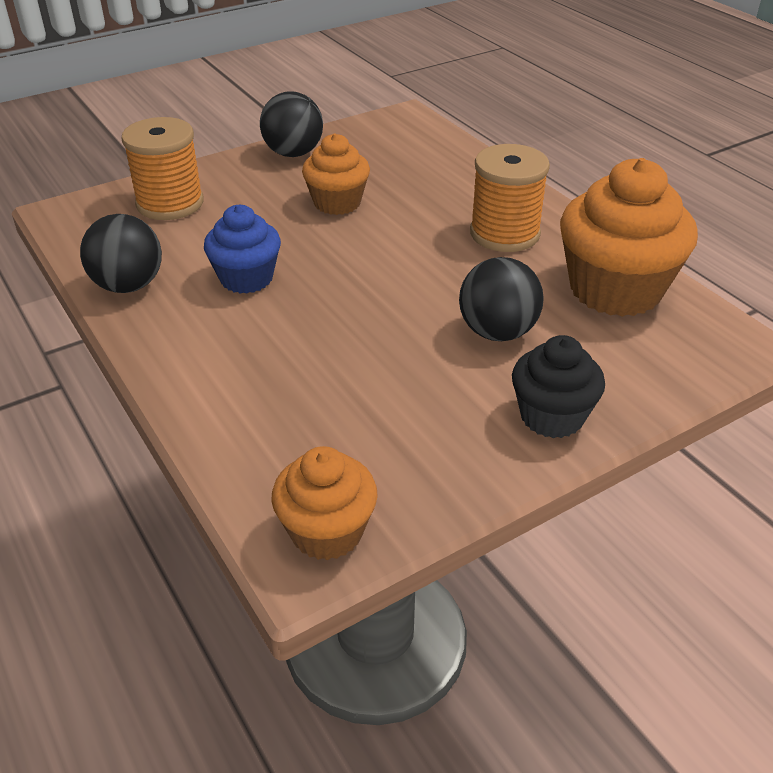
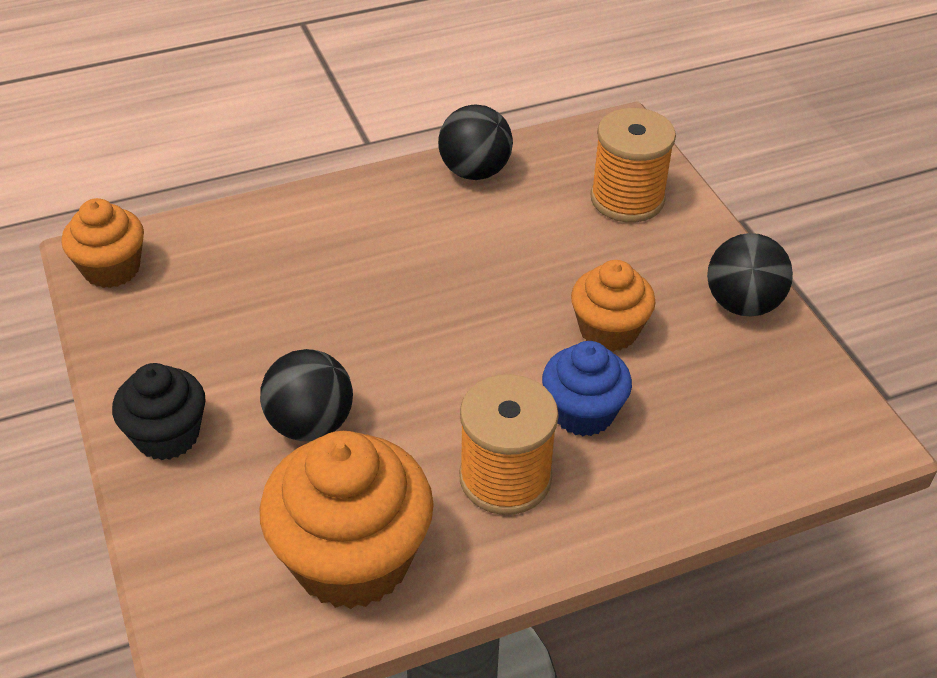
camera: 100 degrees right, 5 degrees up
(246, 278) = (466, 247): blue cupcake -> blue cupcake (583, 412)

